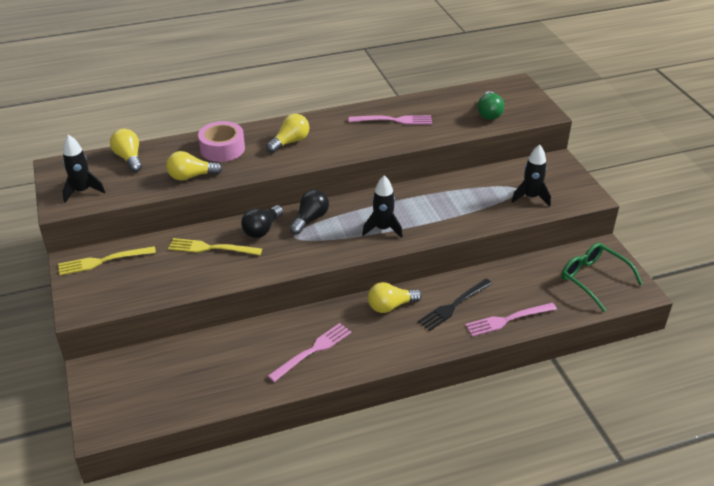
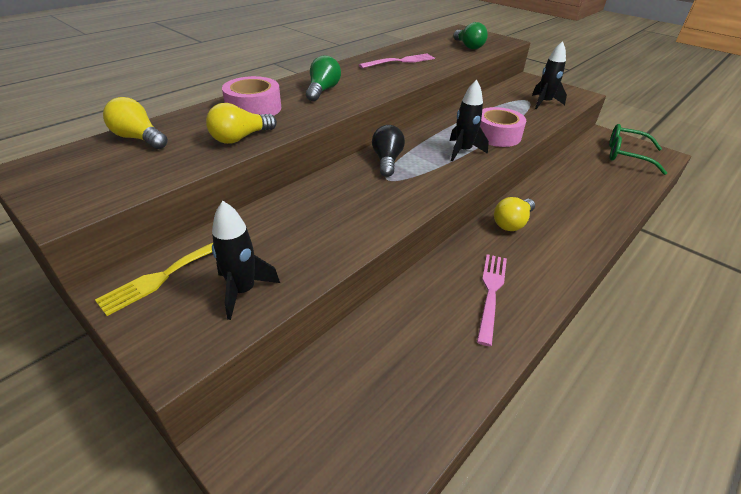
camera: 30 degrees left, 0 degrees up
(83, 191) = (92, 185): black rocket -> black rocket (243, 291)
(211, 248) = (306, 215): yellow fork -> none
(262, 229) = (347, 182): black light bulb -> none
(290, 142) = (322, 90): yellow light bulb -> green light bulb
(433, 221) = (497, 135): none -> pink tape
(454, 306) = (561, 205): black fork -> none
(507, 320) = (613, 202): pink fork -> none

